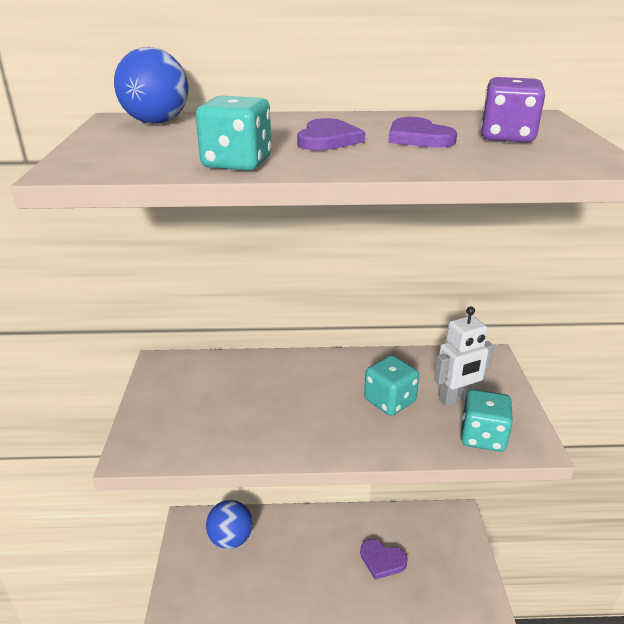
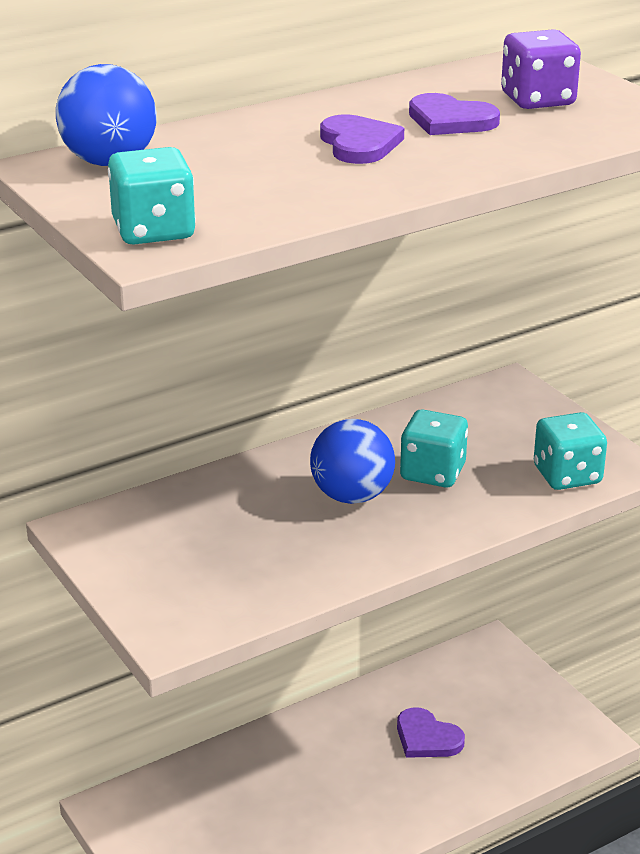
camera: 30 degrees left, 0 degrees up
(231, 539) = (195, 800): blue ball -> blue ball (352, 496)
(237, 163) = (316, 199): turquoise dice -> turquoise dice (153, 231)
(382, 560) = (427, 738): purple heart -> purple heart turned 45 degrees clockwise
(456, 399) = (507, 445): white robot -> none

